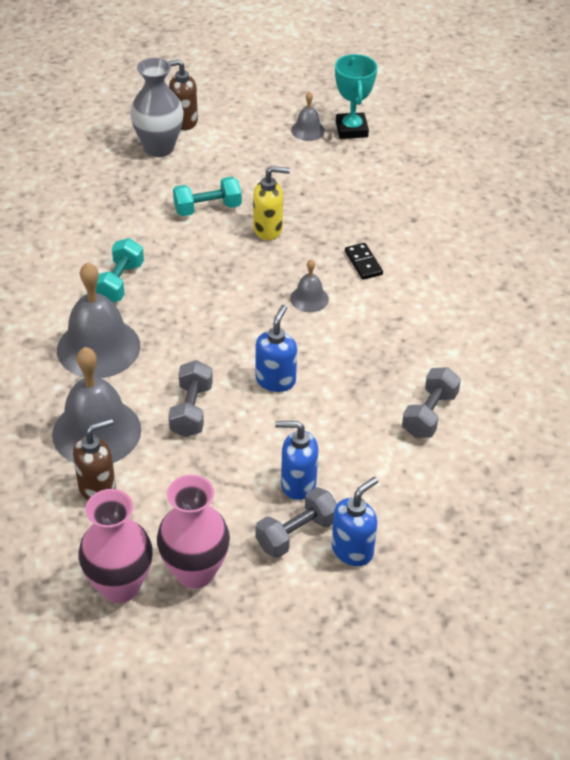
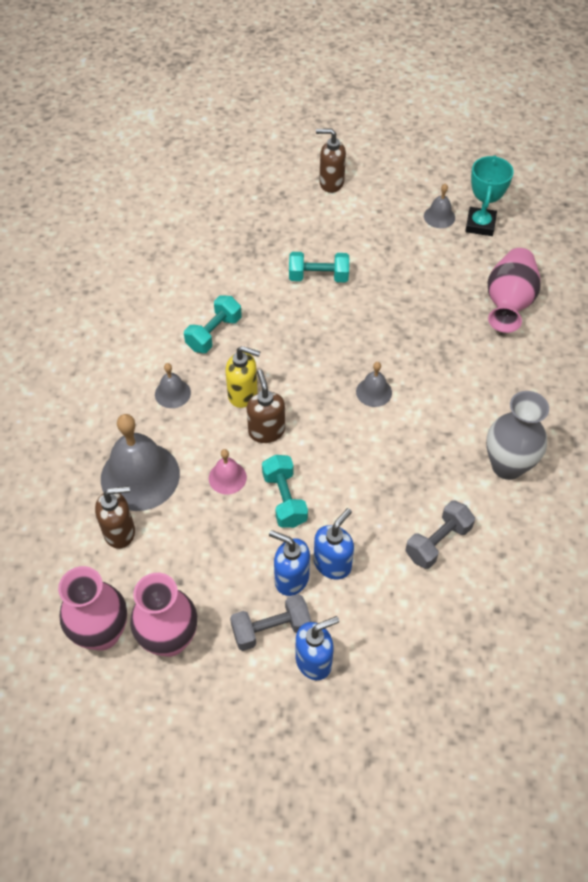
camera: 20 degrees right, 10 degrees up
(98, 347) = (172, 393): grey bell -> grey bell, size x0.48
(159, 148) = (299, 205): grey vase -> grey vase (507, 466)
(191, 410) = (227, 477): grey dumbbell -> pink bell
(214, 358) = (266, 431): none -> brown soap dispenser
(260, 415) = (284, 499): none -> turquoise dumbbell
(268, 229) = (364, 311): yellow soap dispenser -> yellow soap dispenser (243, 394)
(275, 380) = (312, 467): blue soap dispenser -> blue soap dispenser (332, 564)
(363, 263) = (437, 367): black domino -> none
(408, 192) = (508, 303): none -> pink vase

